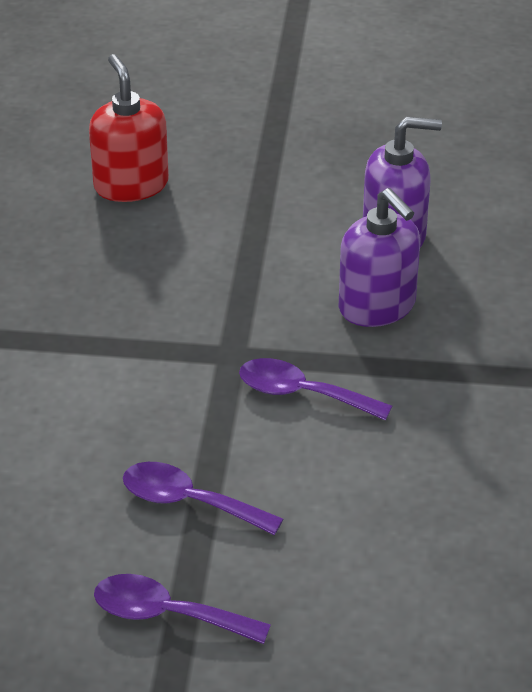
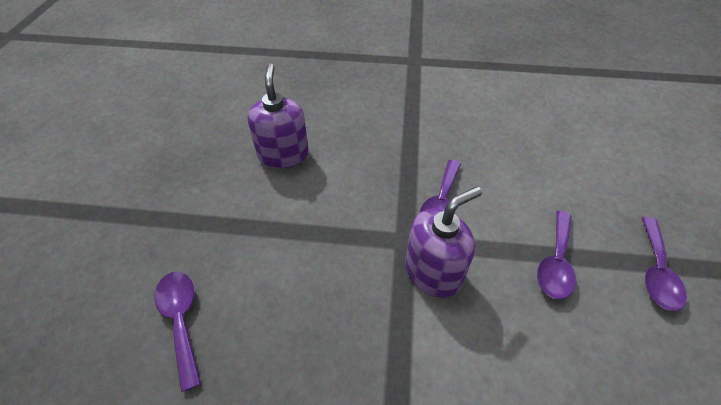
camera: 90 degrees left, 10 degrees up
(131, 185) = (181, 320): red soap dispenser -> purple spoon
(377, 306) = (354, 165): purple soap dispenser -> purple soap dispenser (433, 272)

